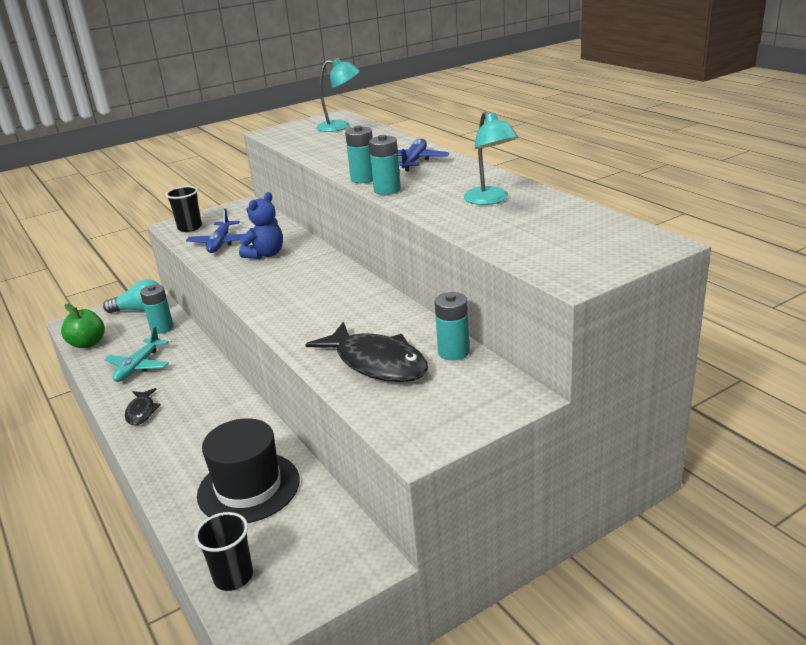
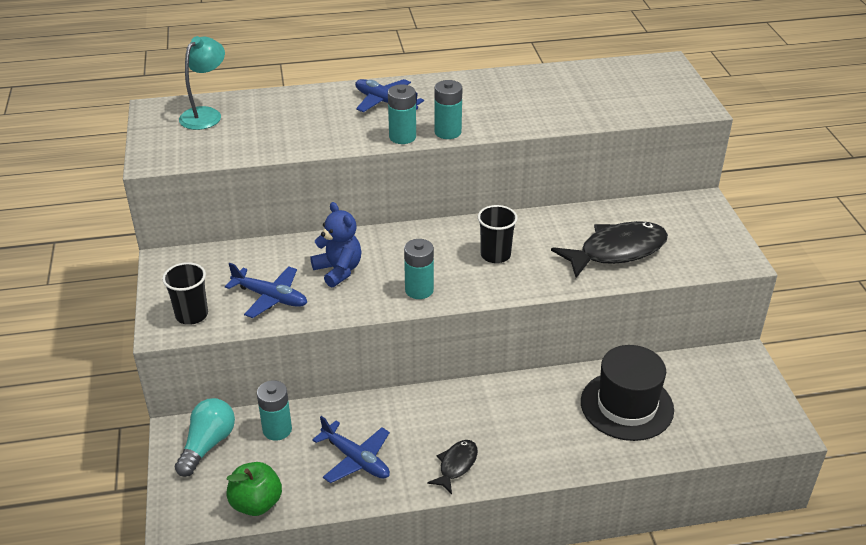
camera: 70 degrees left, 10 degrees up
(138, 366) = (356, 459): turquoise plane -> blue plane
(141, 412) = (456, 465): black fish -> black fish turned 75 degrees counterclockwise
(233, 576) = (732, 432): black cup -> black cup (495, 255)
(453, 352) = (624, 212): turquoise battery -> turquoise battery (419, 290)
(490, 200) = (525, 95): turquoise lamp -> none

